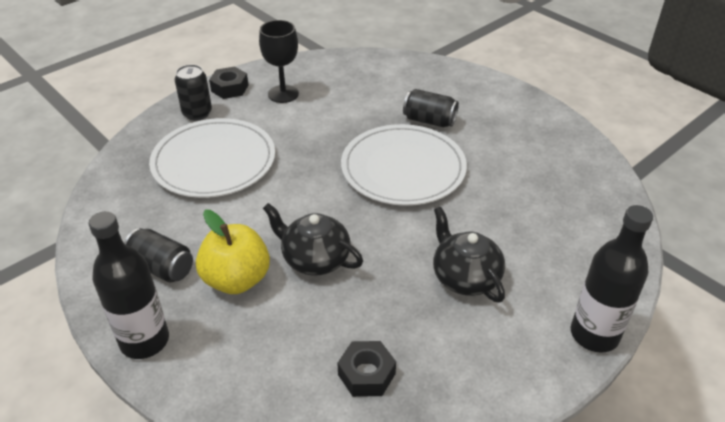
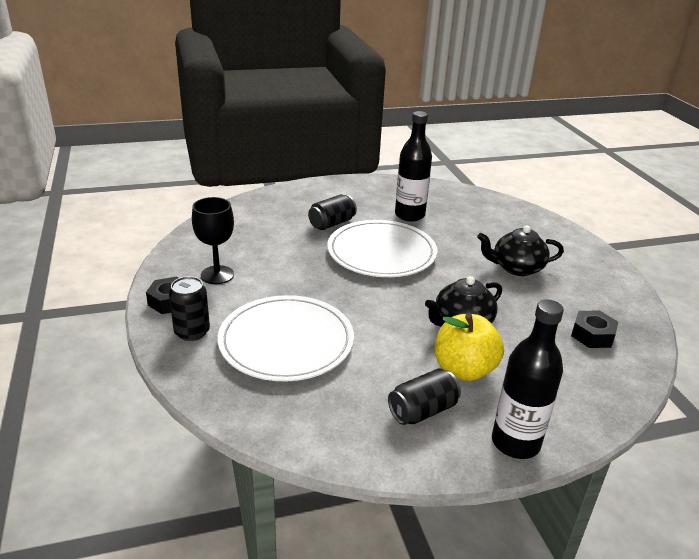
camera: 65 degrees left, 10 degrees down
(594, 334) = (586, 244): black bottle -> black bottle (409, 215)

